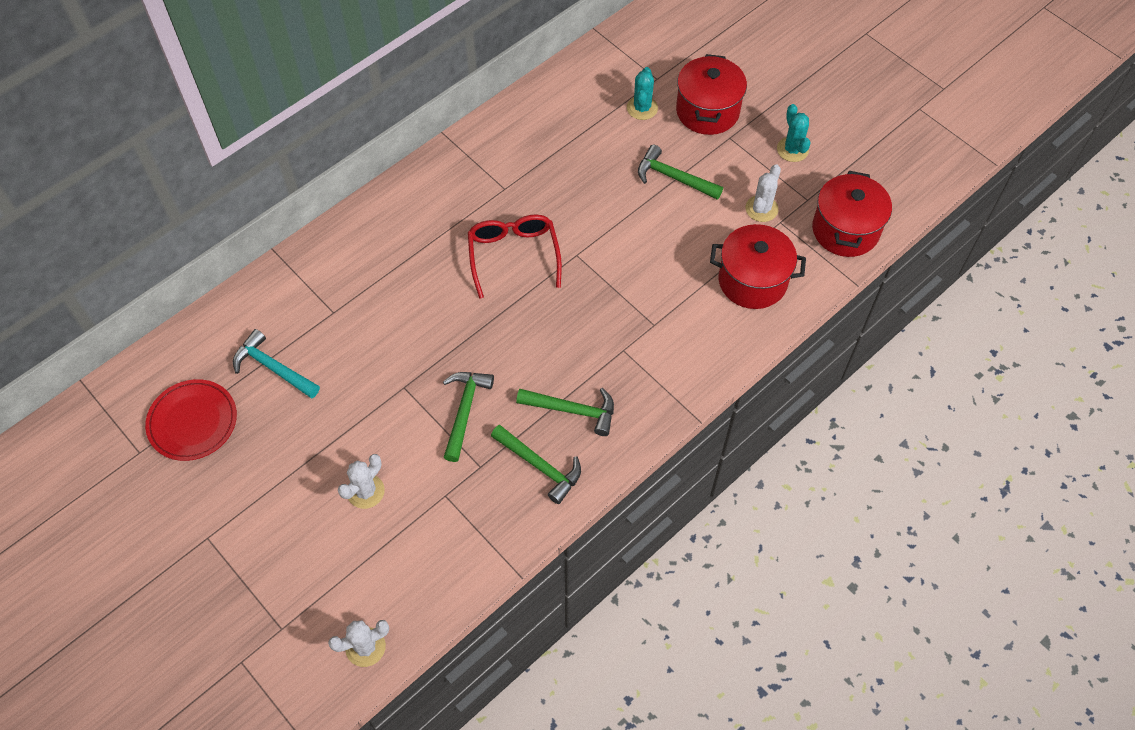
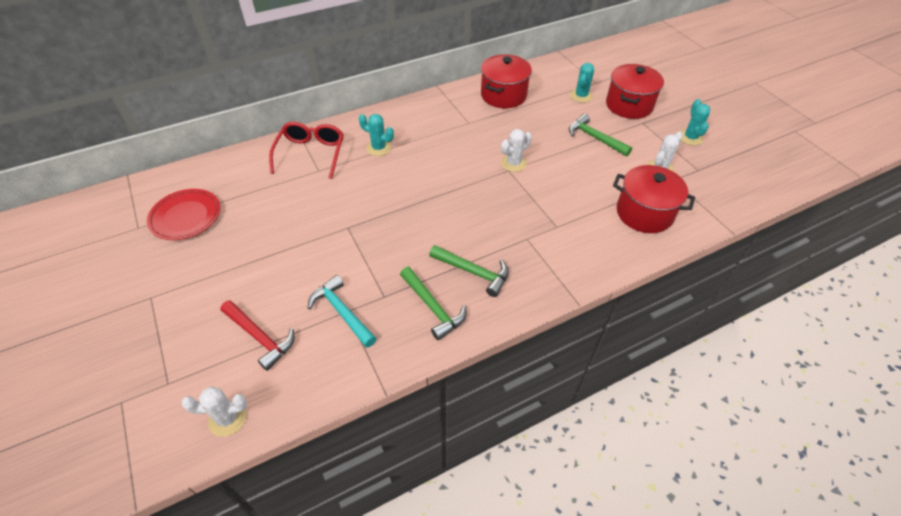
camera: 15 degrees right, 10 degrees down
(273, 367) = (260, 195): turquoise hammer -> turquoise hammer (342, 312)
(359, 551) = (260, 337): none -> red hammer
(365, 491) = (286, 293): white cactus -> white cactus (513, 163)
(399, 258) = (379, 148): none -> turquoise cactus
(465, 410) = (387, 253): green hammer -> none
(513, 255) = (461, 161): red glasses -> red glasses (311, 153)
(845, 230) = (727, 194): red pot -> red pot (503, 95)

